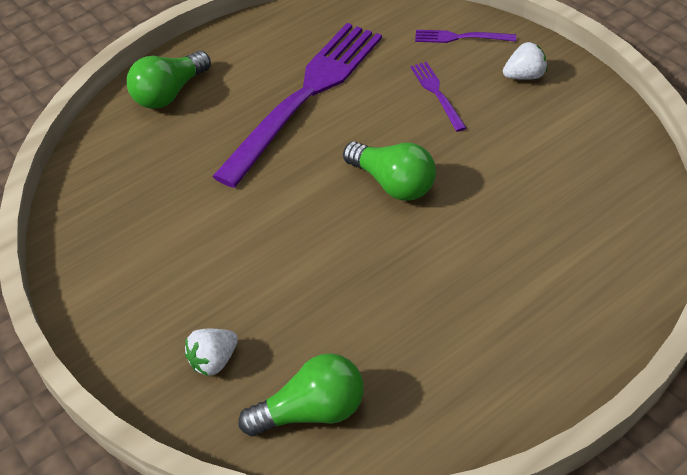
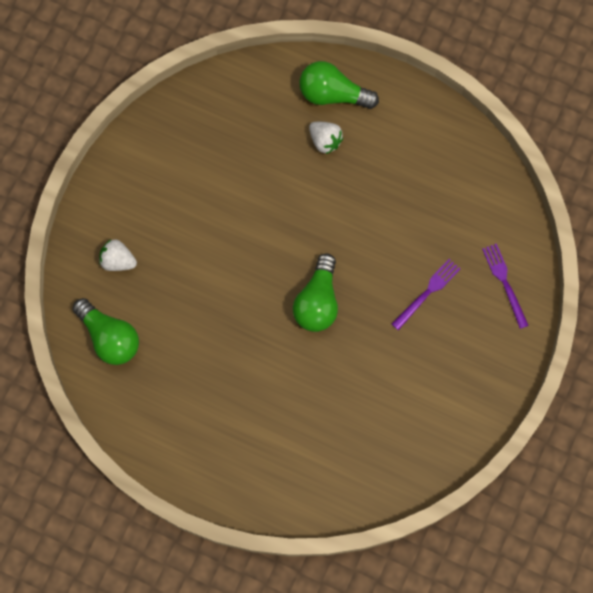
camera: 60 degrees right, 25 degrees up
(306, 96) = (378, 195): purple fork -> none
(524, 76) = (480, 351): white strawberry -> white strawberry (325, 141)

